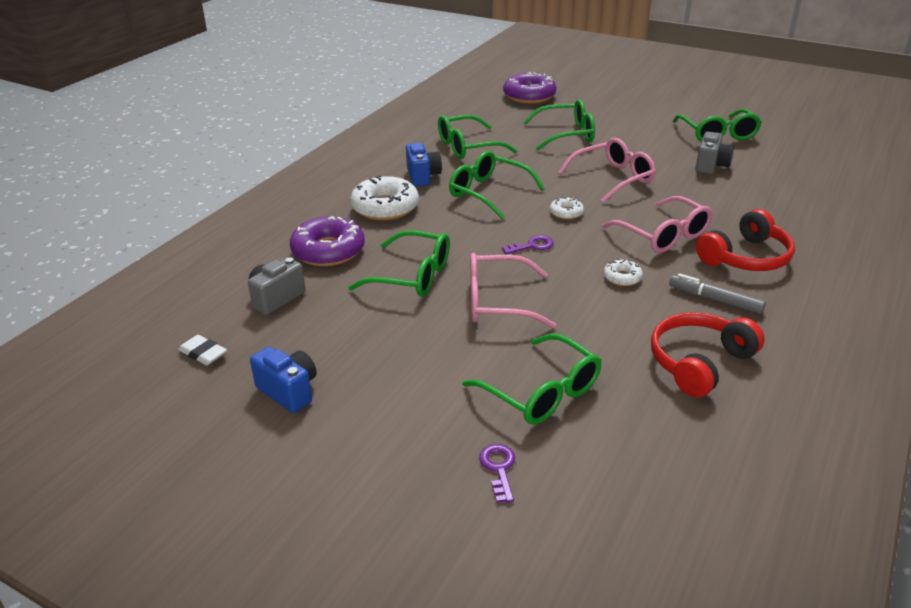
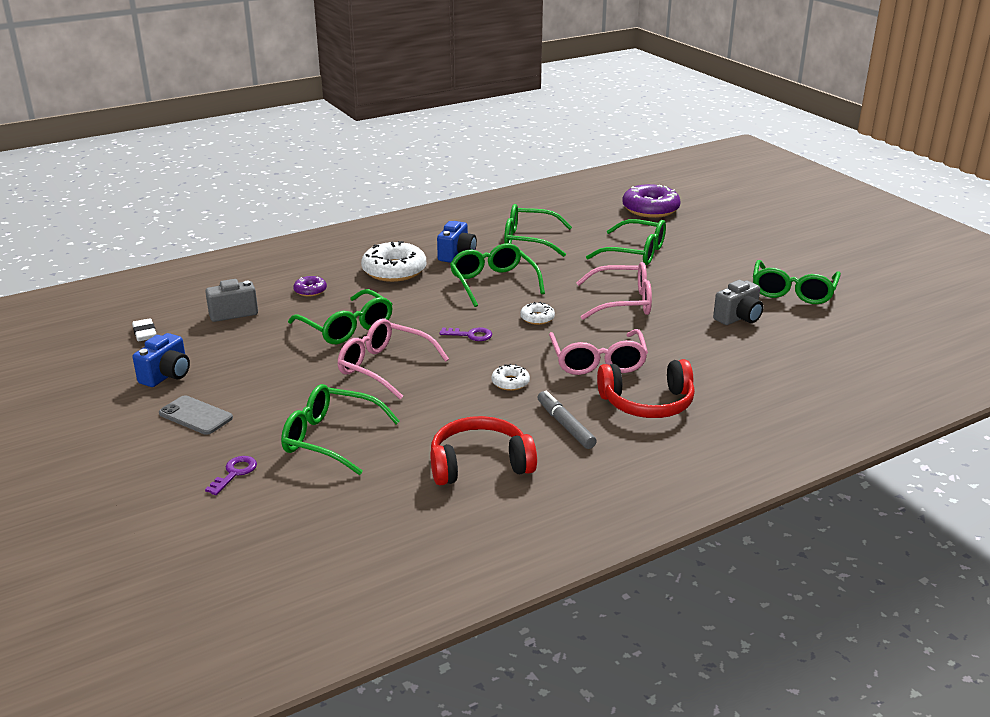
camera: 30 degrees right, 5 degrees down
(289, 391) = (167, 375): blue camera -> blue camera turned 45 degrees clockwise
(328, 251) = (310, 290): purple donut -> purple donut, size x0.49
(377, 423) = (195, 416): none -> grey phone
(542, 392) = (330, 439): green glasses -> green glasses turned 120 degrees clockwise

